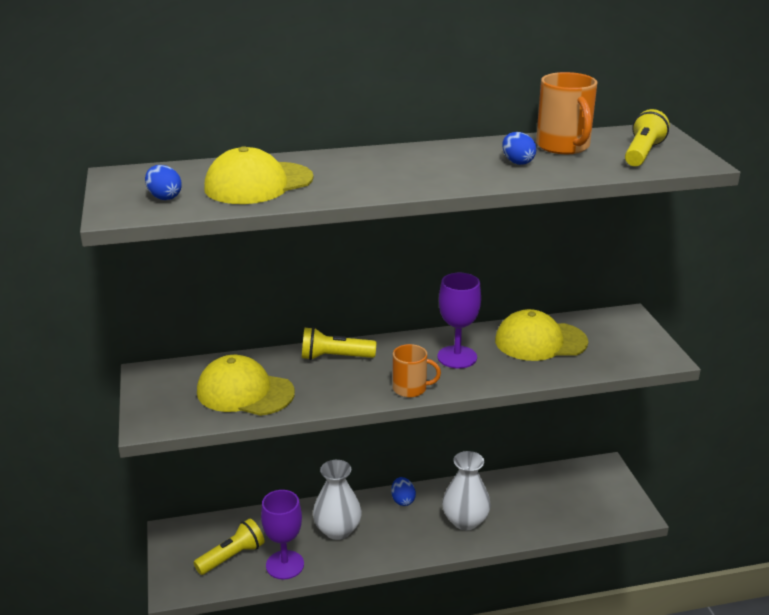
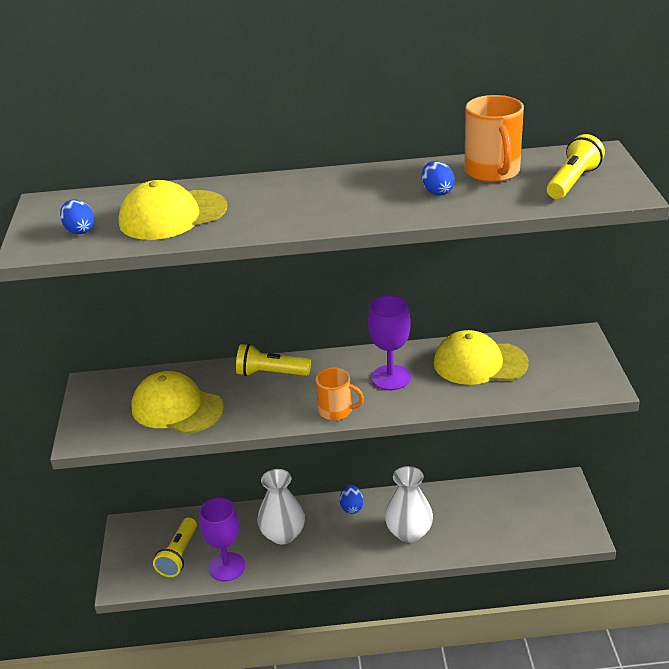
camera: 10 degrees right, 5 degrees up
(232, 556) = (179, 555): yellow flashlight -> yellow flashlight turned 135 degrees clockwise

